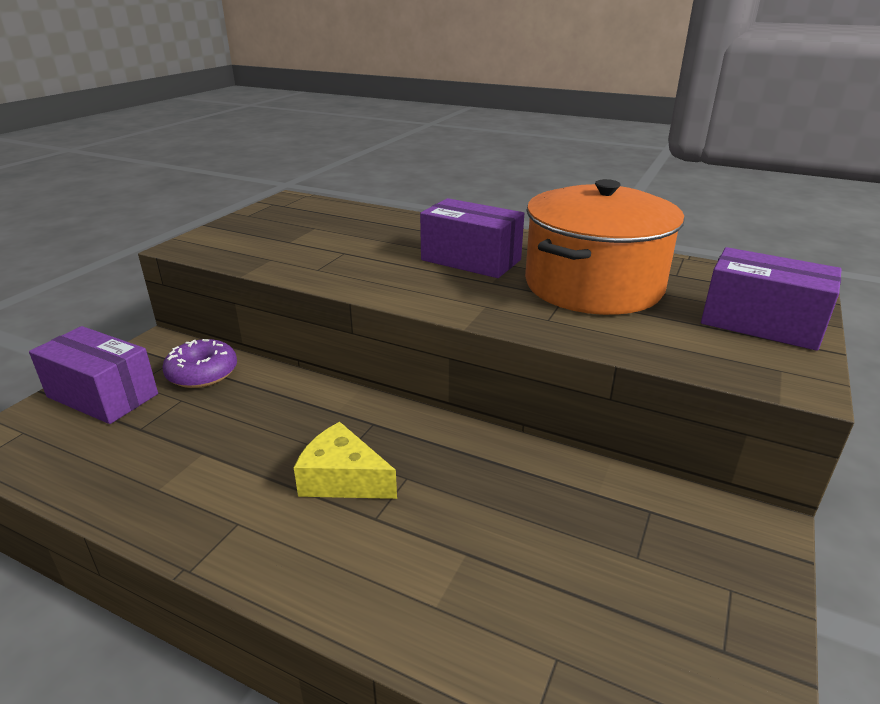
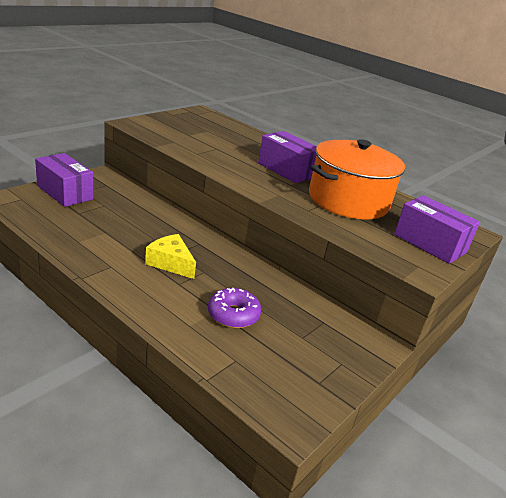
camera: 10 degrees right, 0 degrees up
(202, 373) = (119, 195): purple donut -> purple donut (233, 315)

